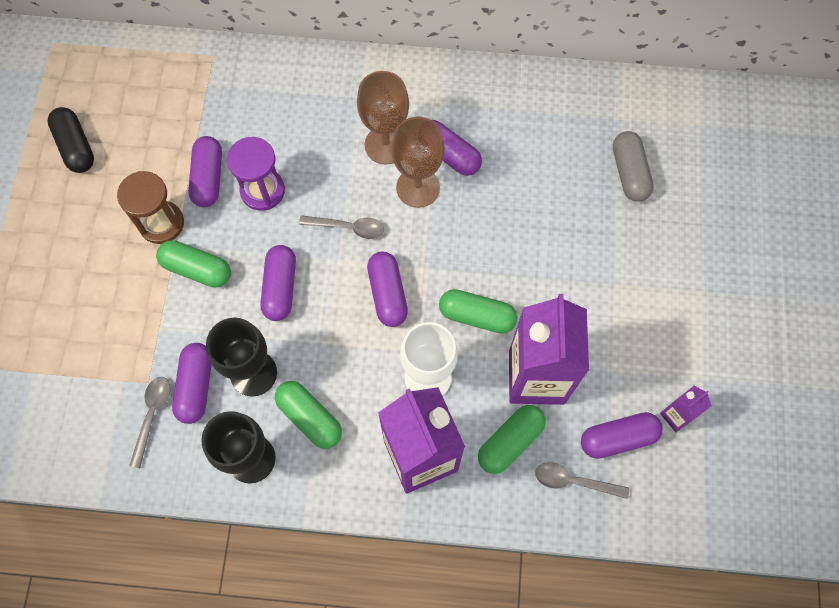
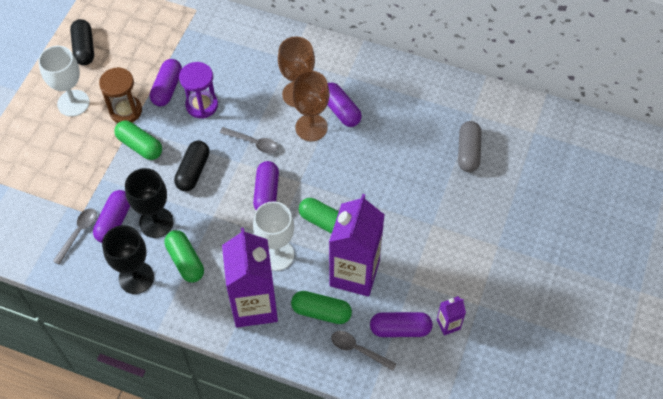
camera: 15 degrees right, 10 degrees down
(85, 230) = (73, 103): none -> white goblet
(280, 288) = (193, 171): purple capsule -> black capsule
(510, 442) = (321, 312): green capsule -> green capsule turned 45 degrees clockwise

